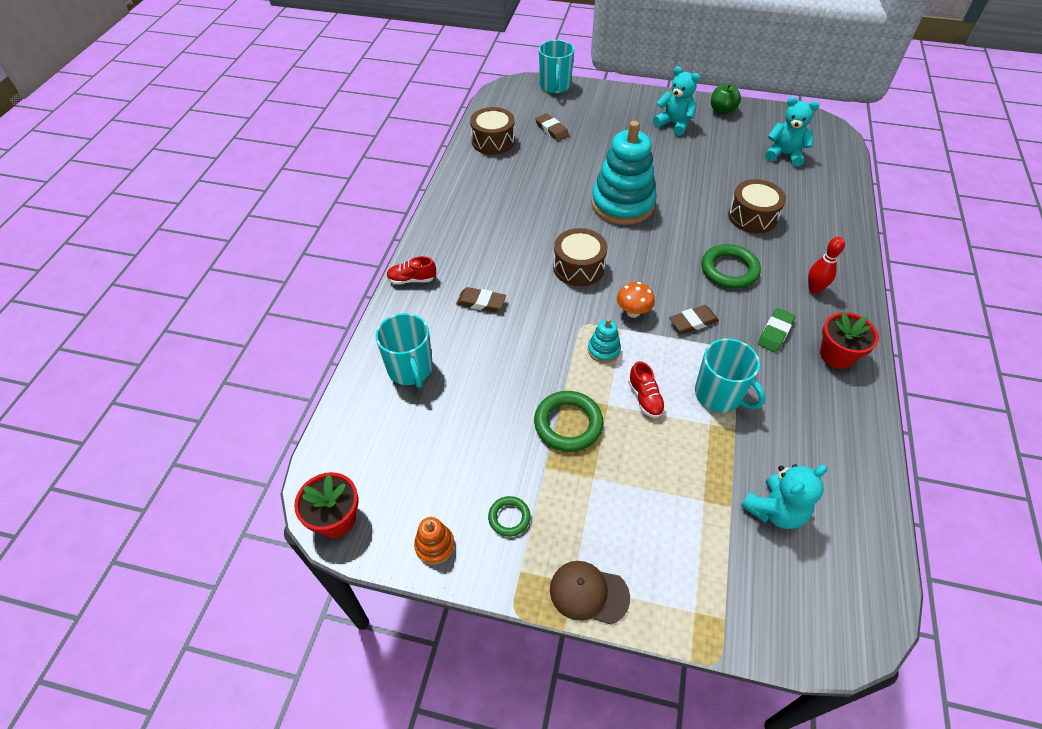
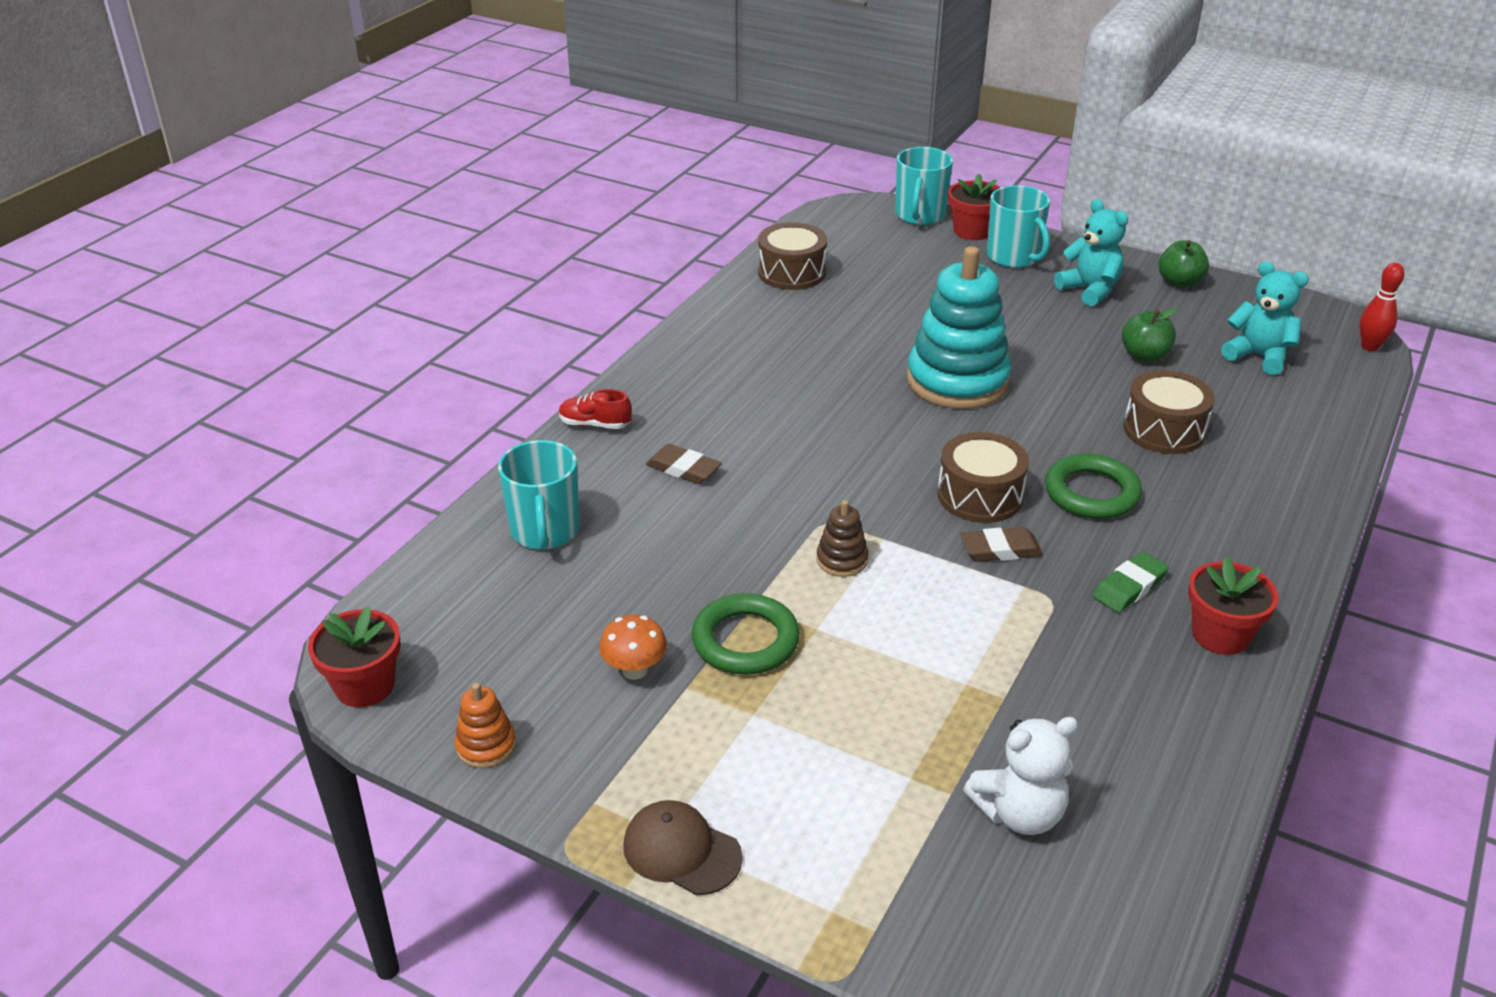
camera: 15 degrees right, 15 degrees down
(509, 517) = (606, 736): green ring -> none
(551, 130) = (889, 271): brown eraser -> none
(578, 267) = (851, 450): brown drum -> brown drum (980, 496)
(590, 92) = (972, 231): none -> red flower pot
(603, 350) = (842, 560): turquoise stacking toy -> brown stacking toy
(633, 312) = (910, 520): orange mushroom -> orange mushroom (634, 670)
(645, 398) = (878, 632): red shoe -> none
(719, 395) = (998, 650): turquoise mug -> turquoise mug (1014, 257)
(722, 166) = (1144, 356): none -> green apple
(774, 510) = (1019, 813): turquoise teddy bear -> white teddy bear
(814, 289) = (1224, 541): red bowling pin -> red bowling pin (1370, 347)

